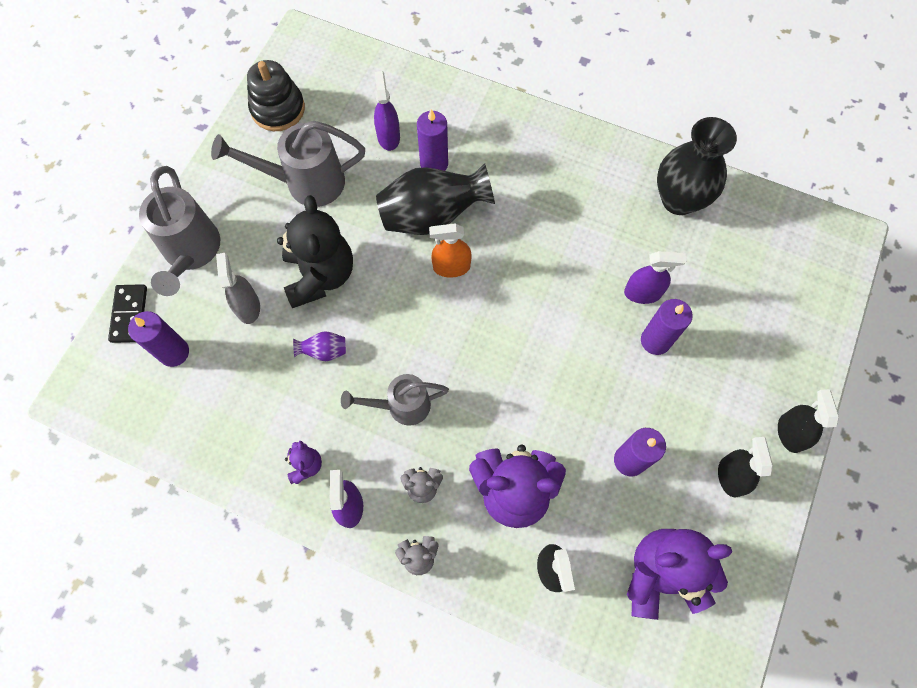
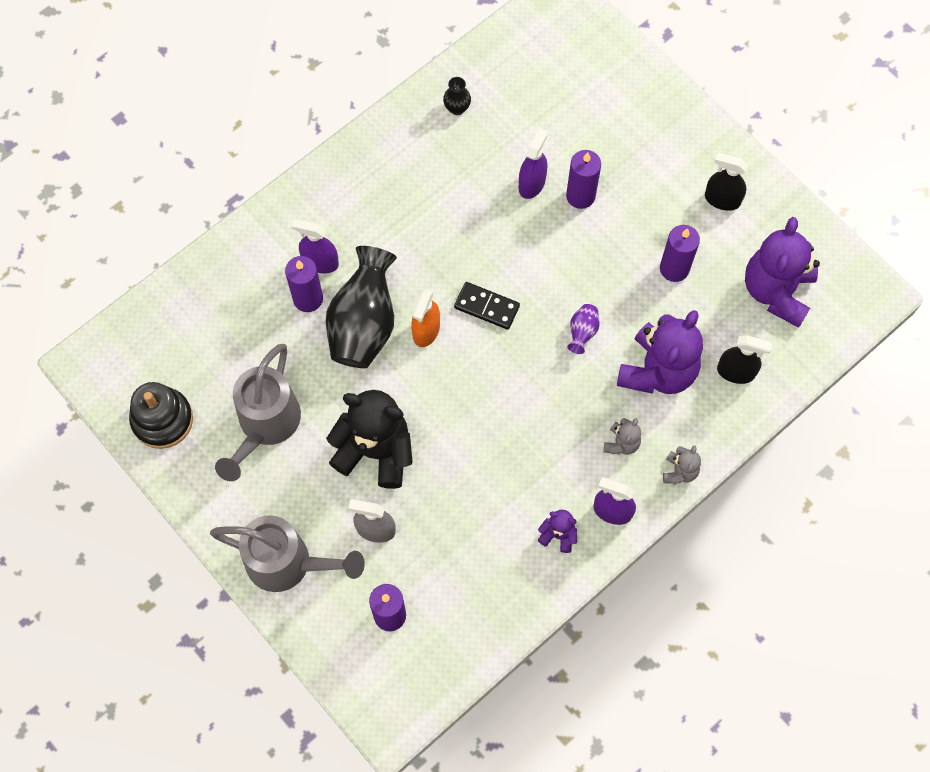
camera: 65 degrees left, 0 degrees up
(129, 314) = (327, 645): black domino -> black domino (486, 307)
(324, 351) = (455, 477): purple vase -> purple vase (582, 332)
(388, 136) = (254, 327): purple spray bottle -> purple spray bottle (320, 262)
(402, 406) = (541, 430): grey watering can -> none
(679, 199) = (457, 108): black vase -> black vase, size x0.43
(790, 433) = (707, 136): black spray bottle -> none

